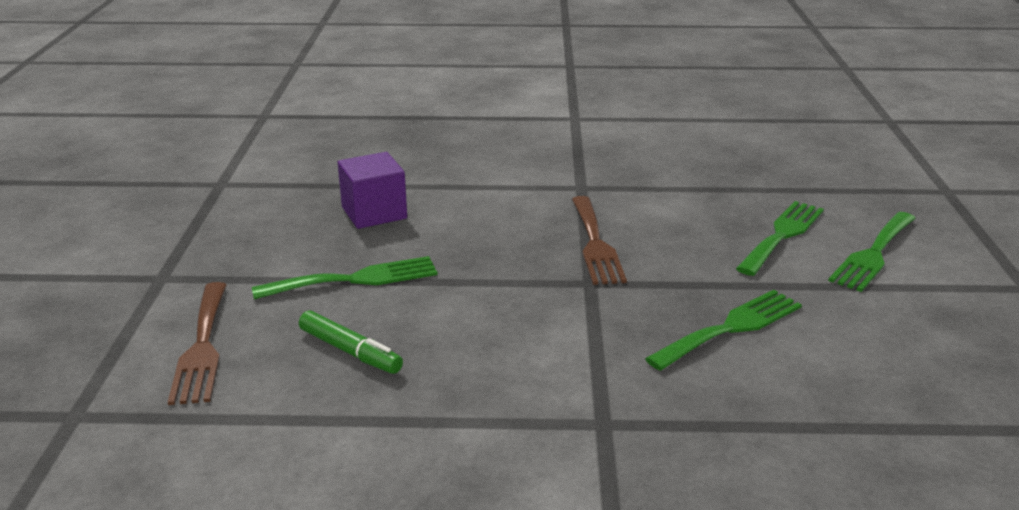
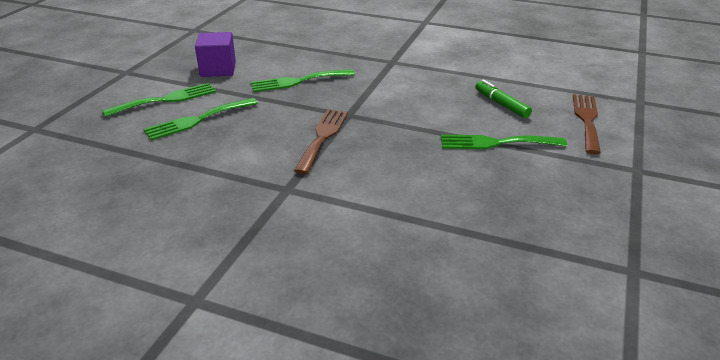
camera: 160 degrees left, 5 degrees up
(374, 213) = (475, 197): purple cube -> purple cube (218, 69)

